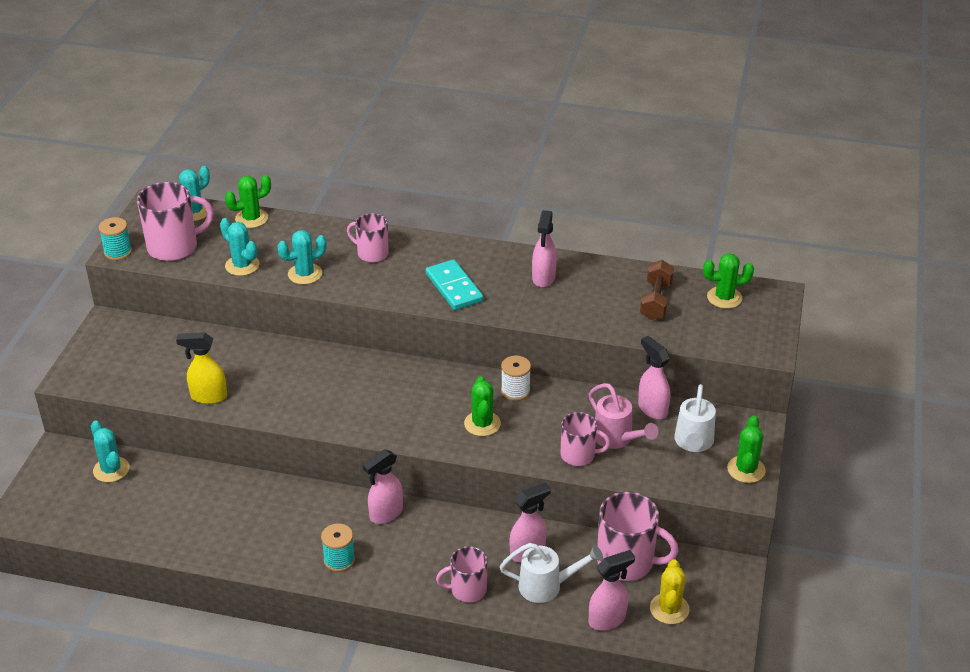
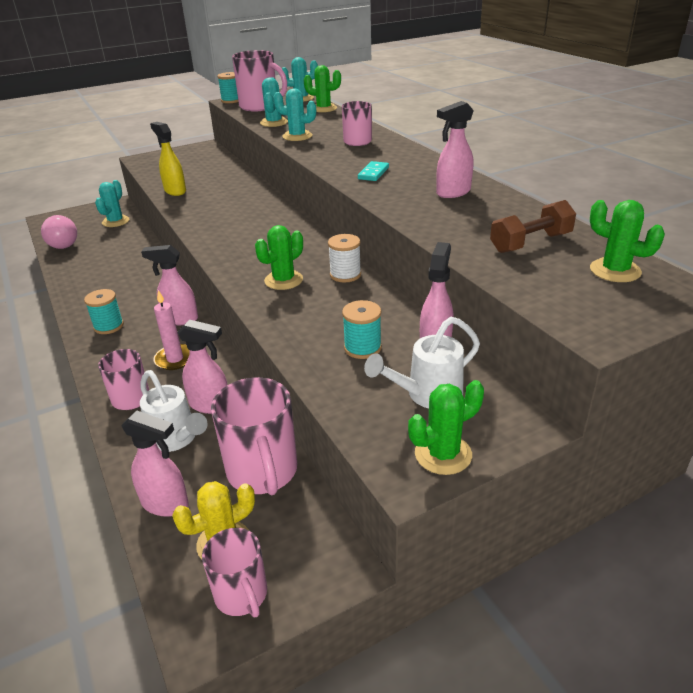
camera: 50 degrees right, 5 degrees down
(109, 529) = (61, 244): none -> pink light bulb
(444, 543) = (175, 359): none -> pink candle
(454, 287) = (373, 173): turquoise domino -> turquoise domino, size x0.60
(578, 455) = (310, 340): pink mug -> pink mug (241, 594)
(616, 438) = (362, 348): pink watering can -> turquoise spool

